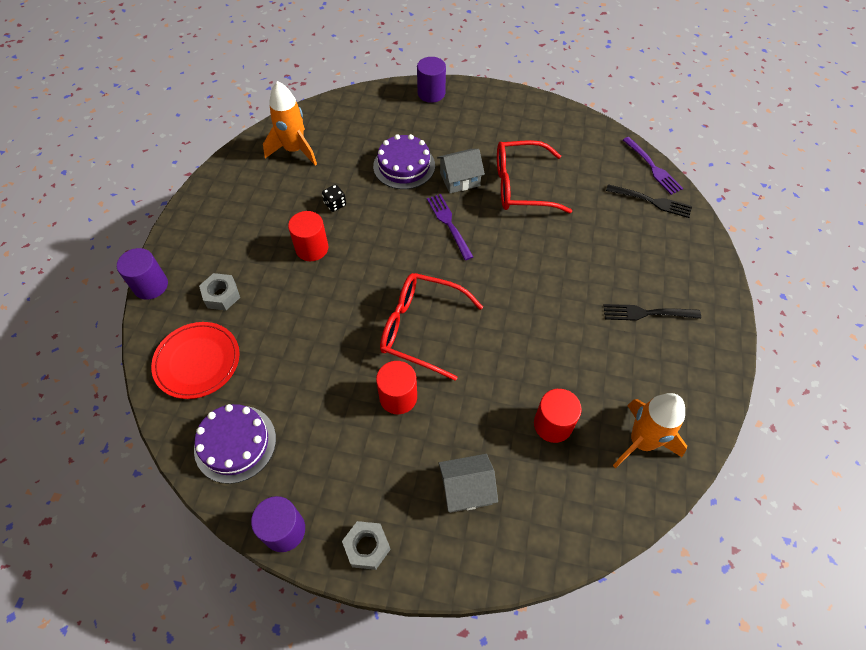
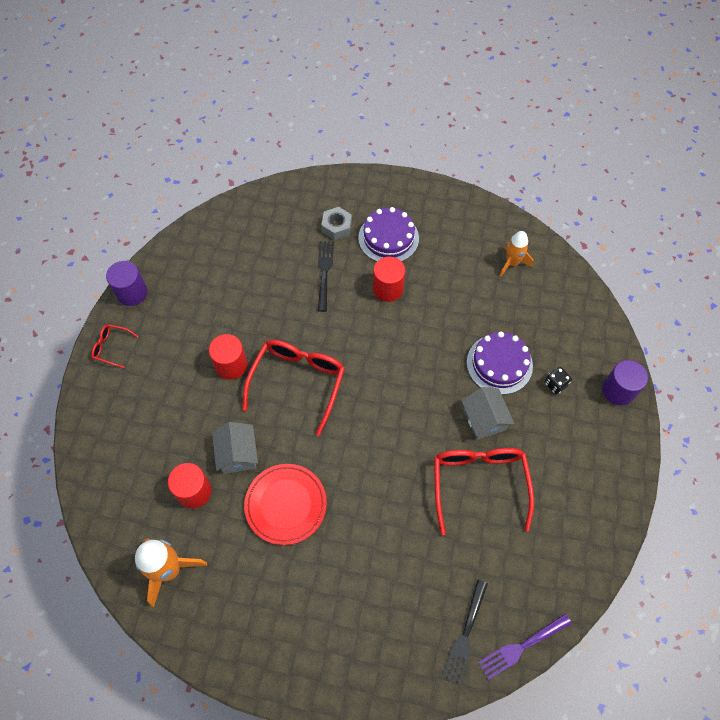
camera: 90 degrees right, 5 degrees up
(150, 285) = (347, 177): purple cylinder -> none
(197, 361) = (274, 219): red plate -> red plate (286, 505)
(235, 443) = (202, 254): purple cake -> purple cake (388, 238)
(294, 150) = (512, 263): orange rocket -> orange rocket, size x0.65
(335, 204) = (442, 304): black dice -> black dice (555, 384)
(367, 547) = (111, 347): grey nut -> red glasses
(449, 224) = (421, 408): purple fork -> none
(466, 489) = (145, 417): grey house -> grey house (238, 454)
(647, 313) = (308, 601): black fork -> black fork (324, 273)

